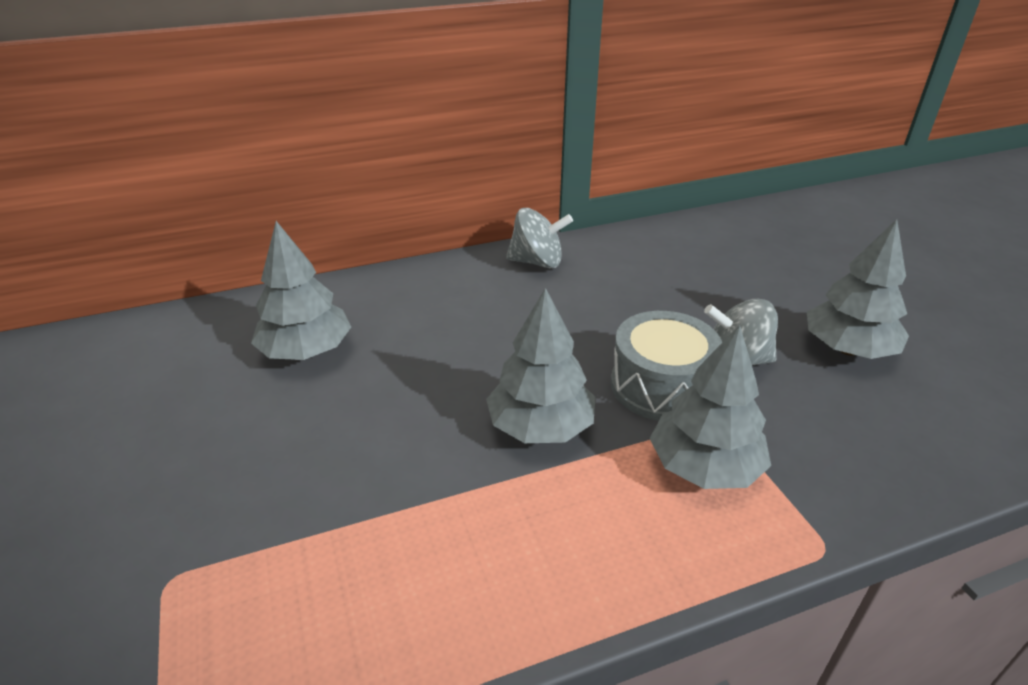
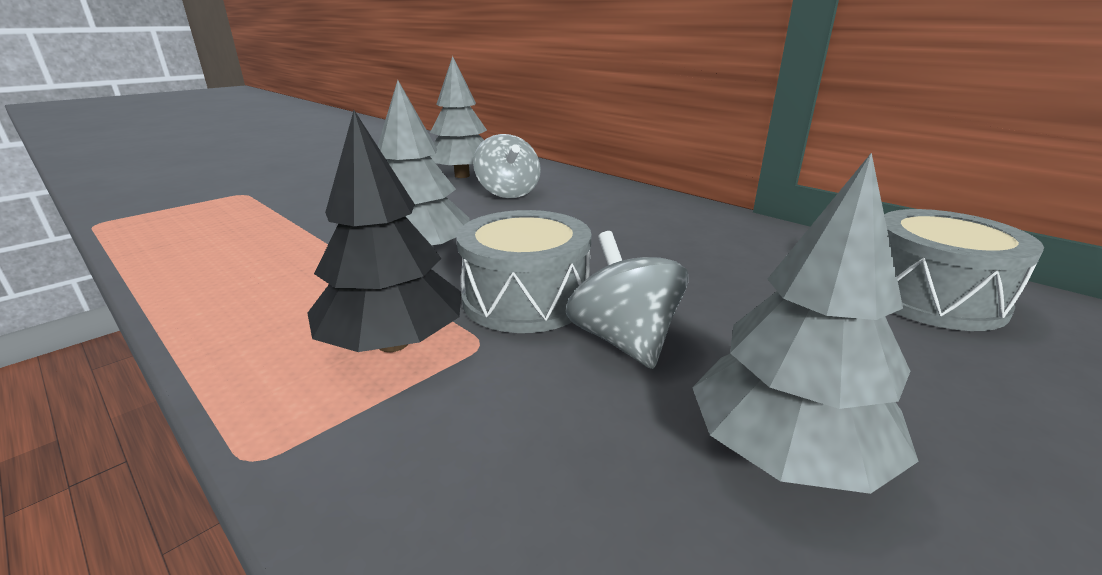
camera: 65 degrees right, 10 degrees down
(537, 262) = (677, 211): grey spinning top -> grey spinning top (508, 193)
(704, 467) = (393, 343): grey tree -> black tree
(725, 239) = (931, 297): none -> grey drum

